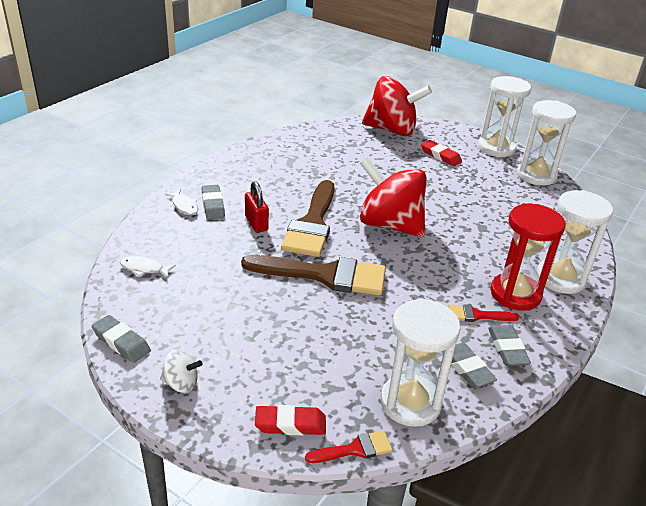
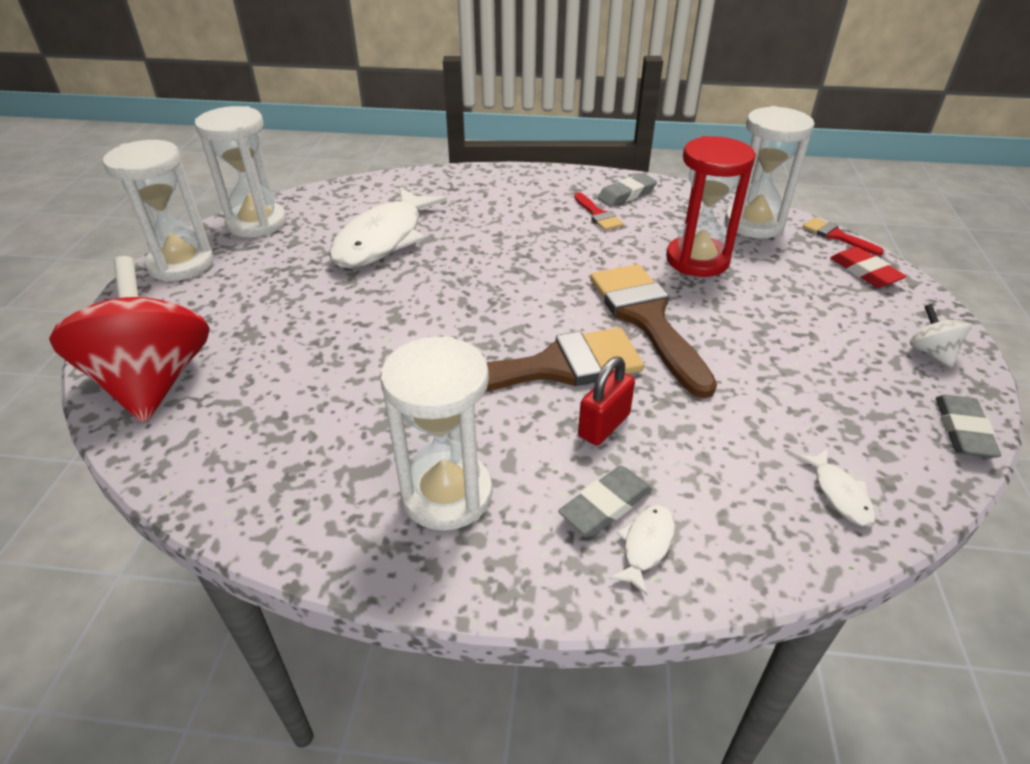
camera: 115 degrees left, 5 degrees up
(389, 225) = (485, 302): red spinning top -> none
(440, 156) = (239, 306): red eraser -> none
(467, 368) = (677, 207): grey eraser -> none
(490, 211) = (383, 239): none -> white fish
(515, 294) = (540, 202): red hourglass -> red hourglass (697, 260)
(560, 278) = (486, 184): white hourglass -> white hourglass (447, 494)

